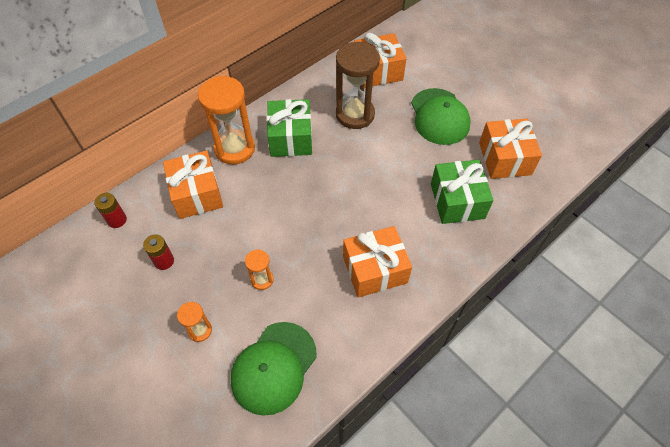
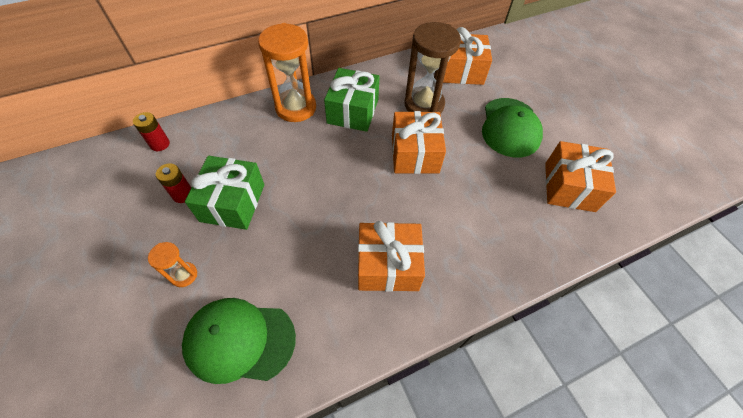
camera: 15 degrees right, 0 degrees up
(197, 194) = (242, 140): orange gift -> orange gift (415, 153)
(262, 280) = (268, 241): orange hourglass -> none
(274, 367) = (239, 340): green cap -> green cap turned 45 degrees clockwise
(457, 201) = (502, 217): green gift -> green gift (232, 202)

